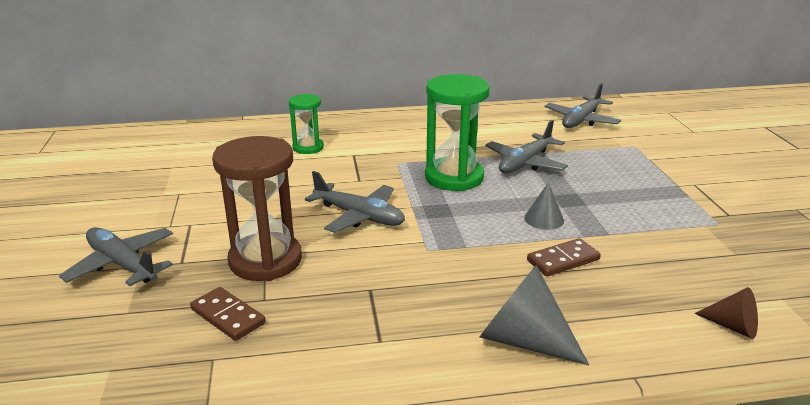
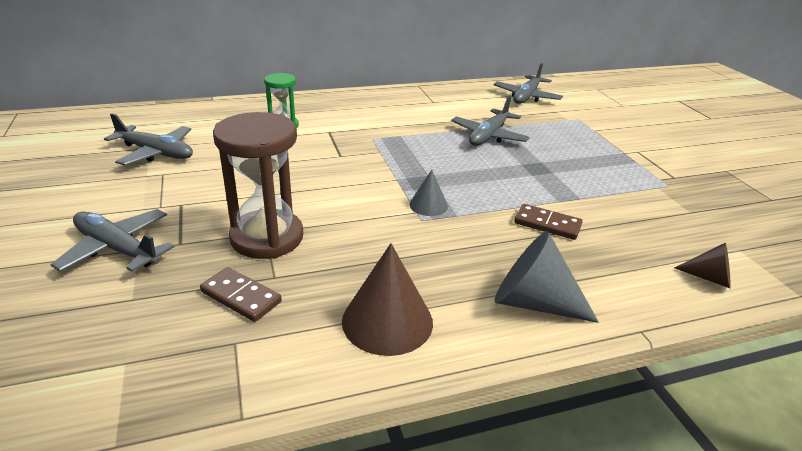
camera: 10 degrees left, 5 degrees up
(359, 216) = (349, 190): grey plane -> grey plane (156, 153)
(365, 349) = (387, 321): none -> brown cone
(454, 177) = (428, 151): green hourglass -> none
(544, 219) = (519, 187): grey cone -> grey cone (428, 205)
(563, 260) = (547, 224): brown domino -> brown domino turned 60 degrees clockwise

